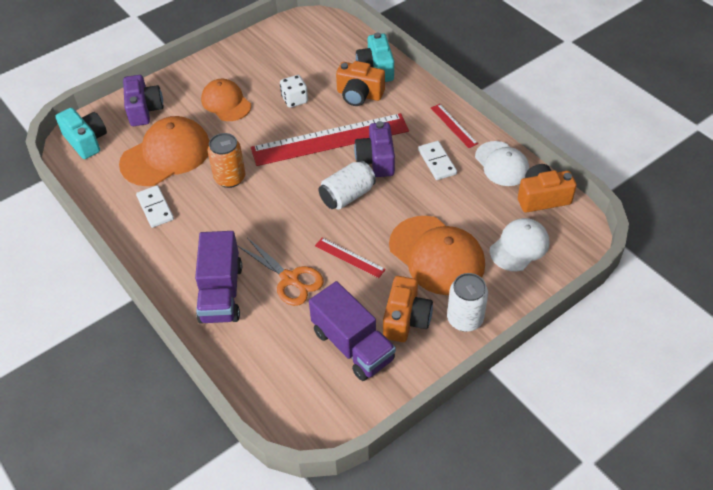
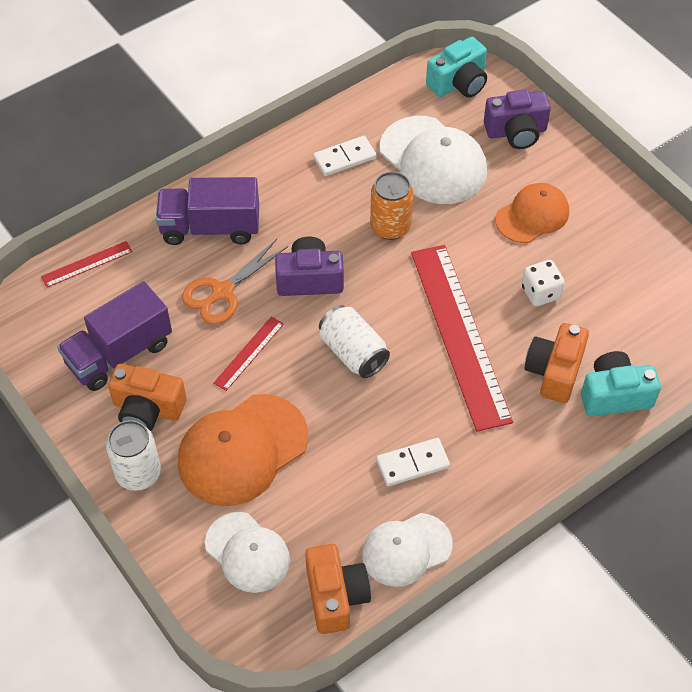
camera: 90 degrees right, 5 degrees up
(166, 155) = (433, 161): orange cap -> white cap
(376, 160) = (418, 388): purple camera -> purple camera (309, 279)
(453, 125) = (489, 492): red ruler -> red ruler (87, 264)

